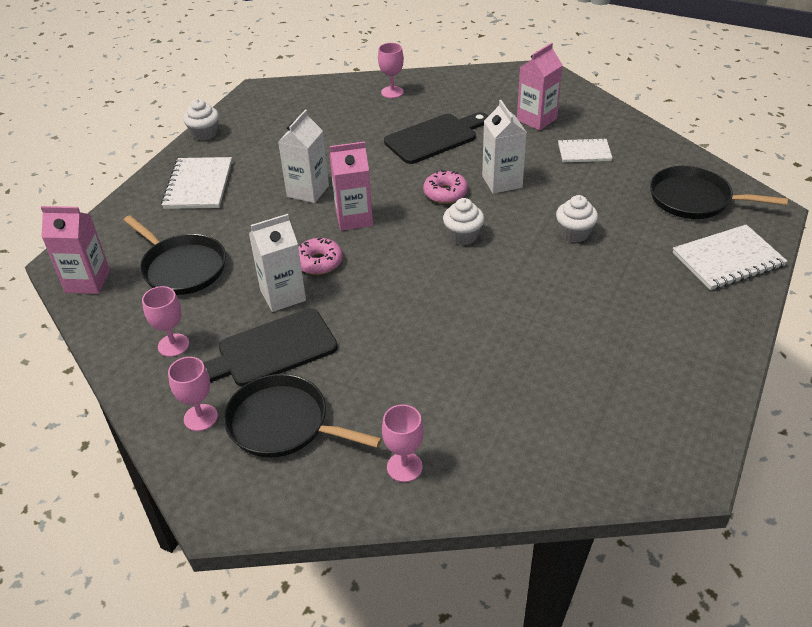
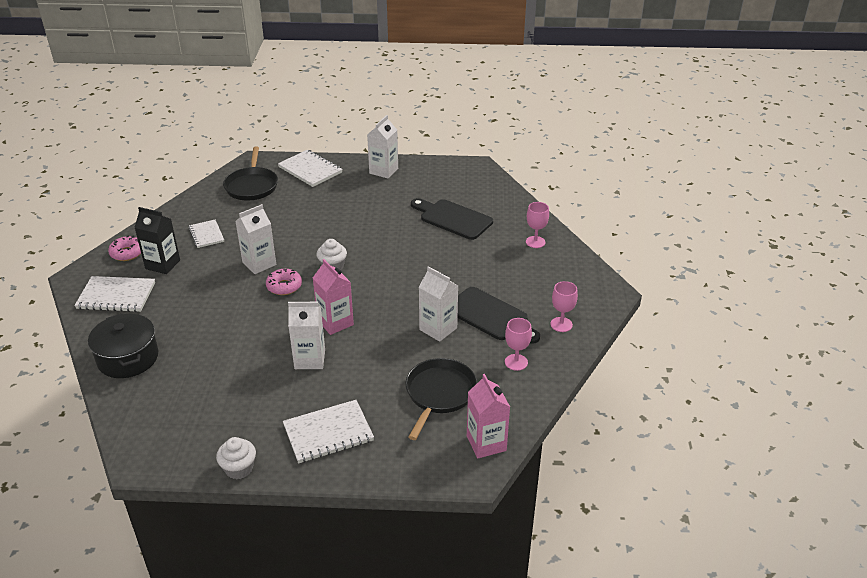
camera: 115 degrees left, 5 degrees down
(283, 423) = (540, 291): black pan -> none
(319, 262) = (394, 323): pink donut -> pink donut (127, 253)
(392, 92) = (128, 358): pink goblet -> black pot
(434, 138) = (205, 311): black cutting board -> black cutting board (453, 218)
(495, 91) = (116, 296): none -> white notebook
(536, 119) = (162, 264): pink carton -> black carton
(574, 233) = (308, 223): white cupcake -> none
(703, 340) = (383, 171): none -> white carton

